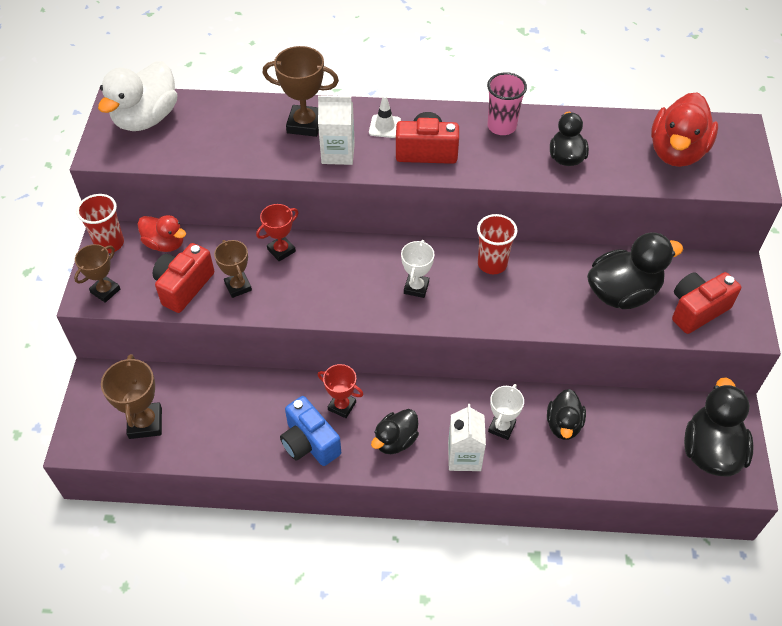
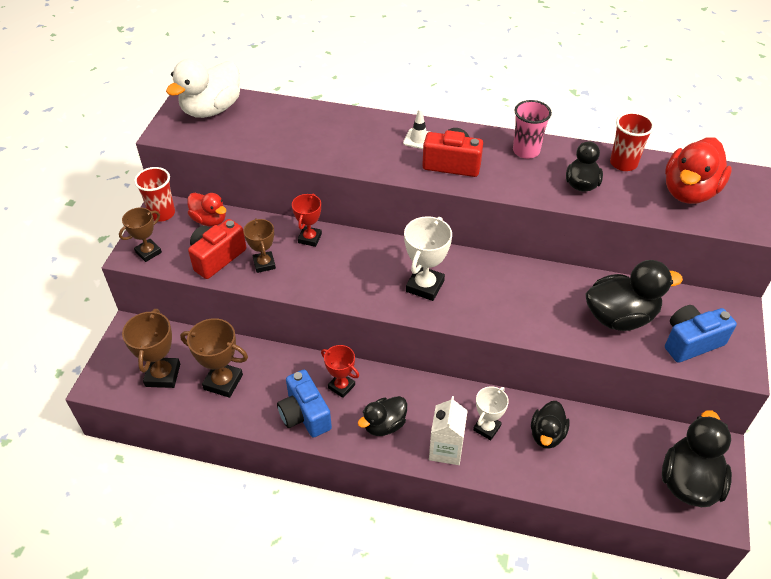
camera: 10 degrees right, 5 degrees down
(281, 250) = (310, 238): red trophy -> red trophy turned 45 degrees counterclockwise
(305, 124) = (348, 129): brown trophy -> brown trophy (223, 382)
(338, 153) = (371, 156): white carton -> none
(416, 287) = (425, 286): white trophy -> white trophy, size x1.50
(492, 264) = (500, 274): red cup -> red cup (623, 163)
(697, 310) = (691, 342): red camera -> blue camera

